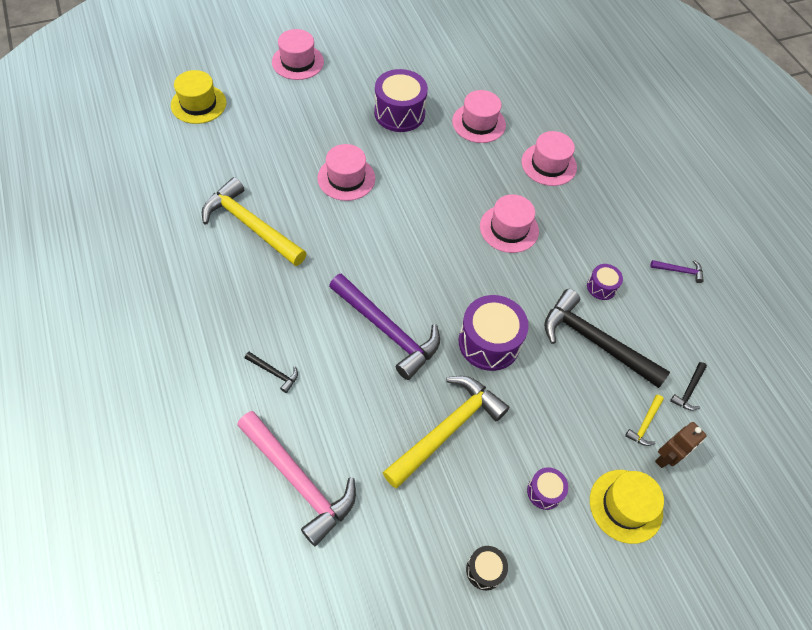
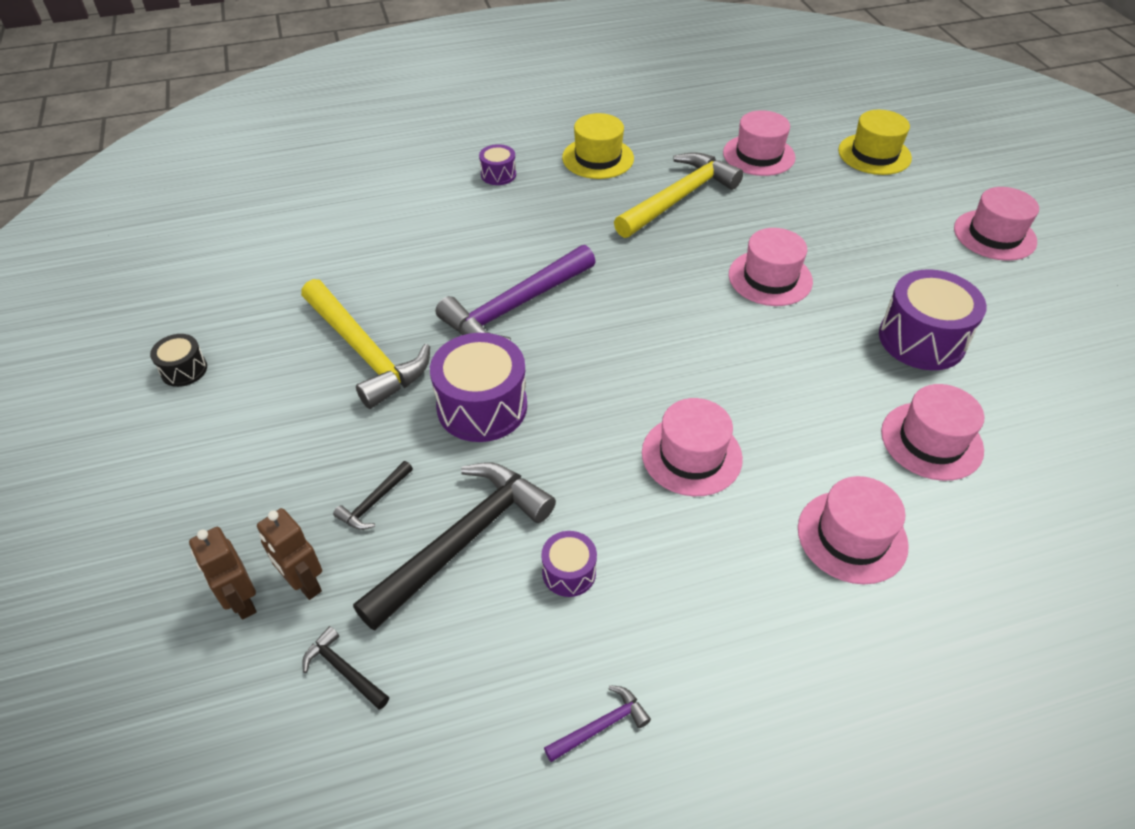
camera: 100 degrees right, 10 degrees down
(193, 171) = (758, 155): none -> pink hat
(274, 372) = (473, 217): black hammer -> black hammer (374, 502)
(299, 480) = (342, 234): pink hammer -> none
(544, 491) = (250, 439): purple drum -> purple drum (498, 174)
(625, 506) = (194, 529): yellow hat -> yellow hat (598, 158)
(645, 424) = (304, 583): yellow hammer -> brown robot
(679, 271) = (600, 726): purple hammer -> purple hammer turned 135 degrees counterclockwise

